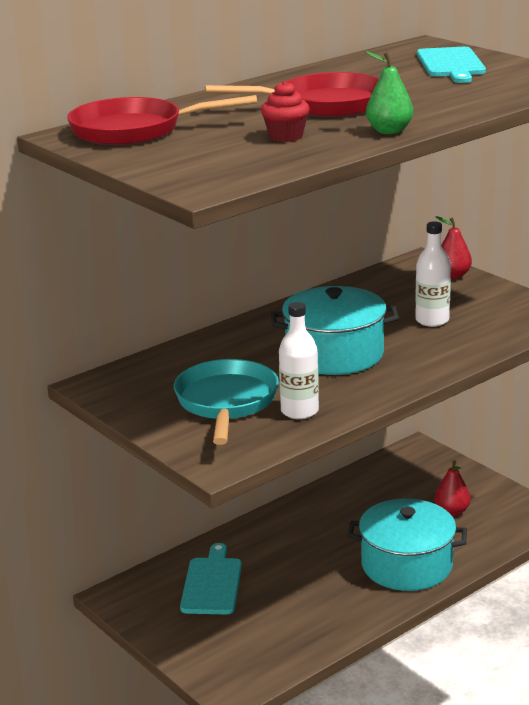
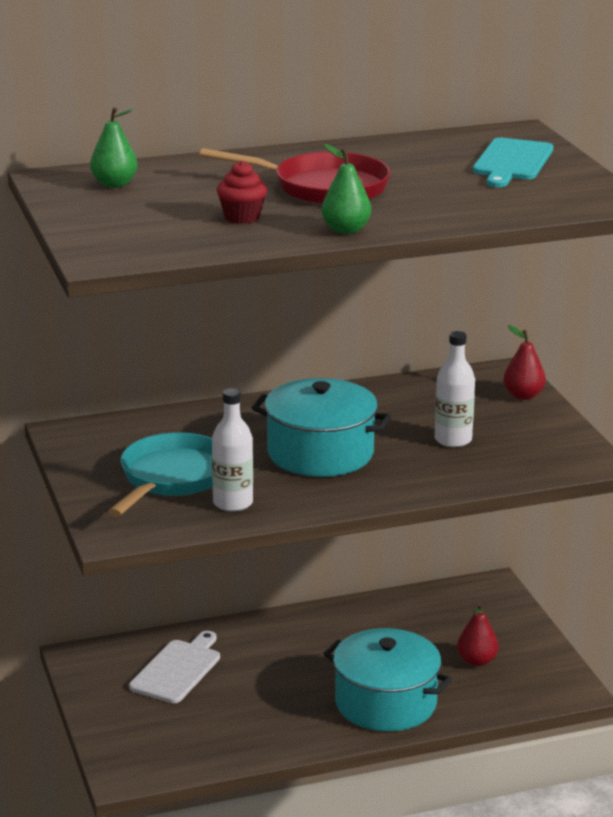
camera: 20 degrees right, 0 degrees up
(134, 130) = (114, 184): red pan -> green pear
(212, 583) = (178, 669): turquoise cutting board -> white cutting board

